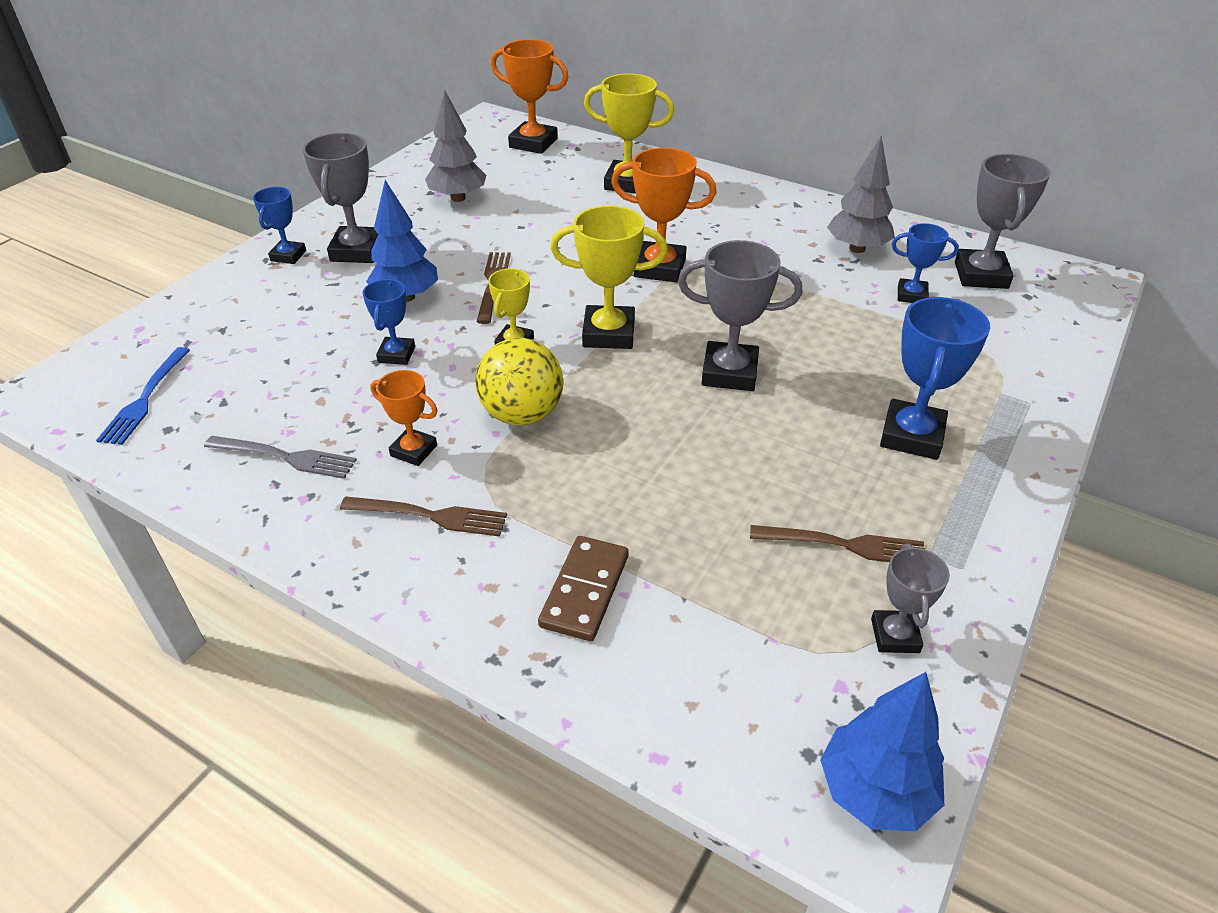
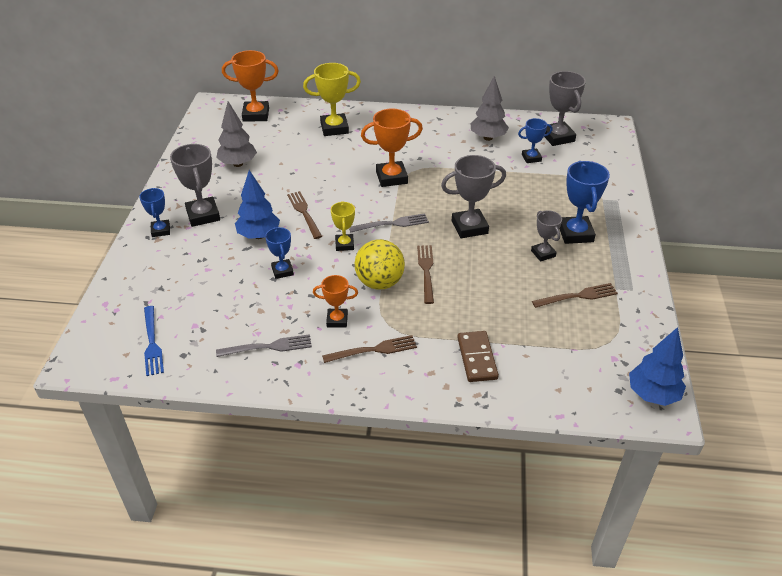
camera: 25 degrees left, 0 degrees up
(608, 420) = (426, 271): none -> brown fork
(609, 333) = (392, 224): yellow trophy -> grey fork
(895, 635) = (623, 329): grey trophy -> grey trophy (543, 253)

